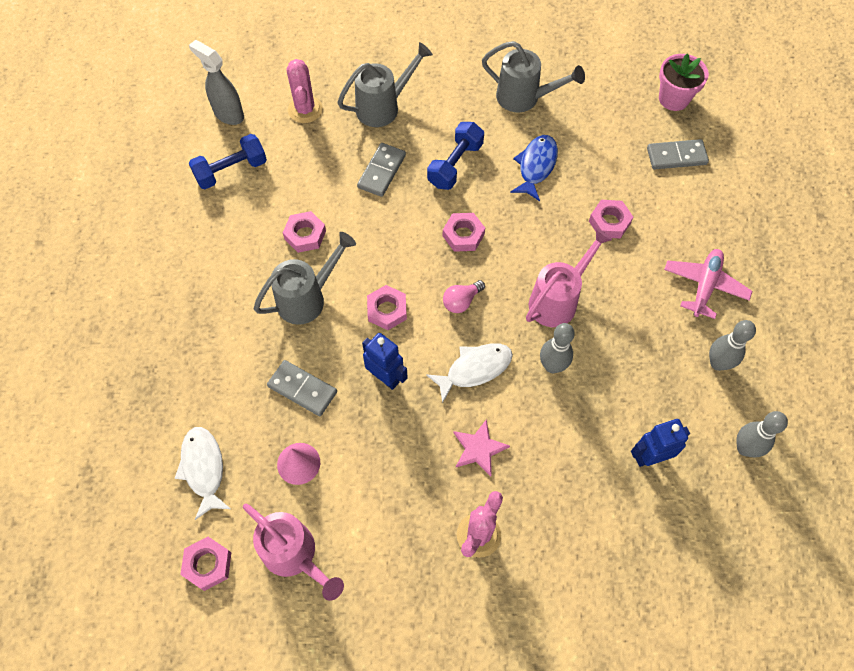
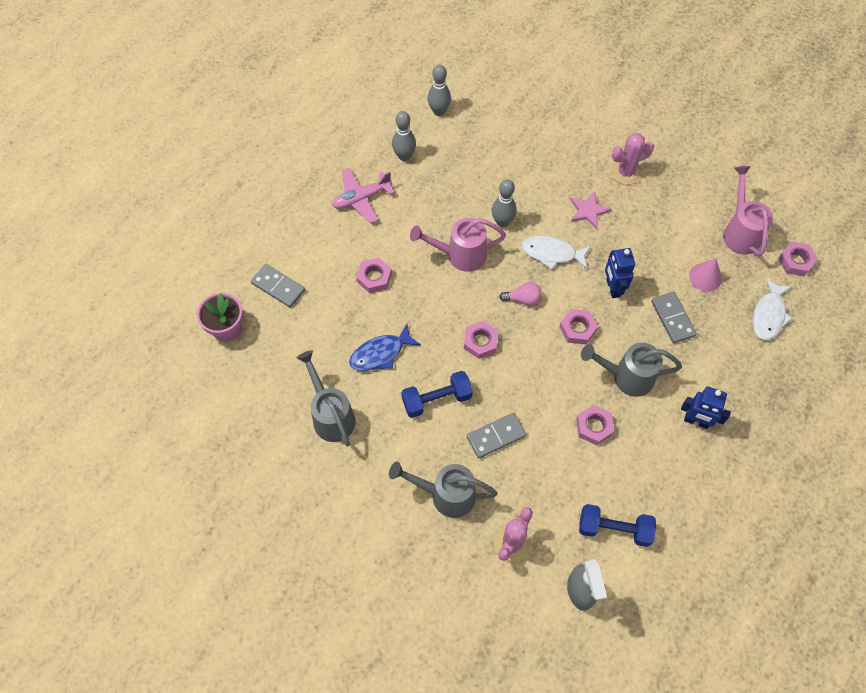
camera: 140 degrees left, 0 degrees up
(650, 456) = (494, 142): blue robot -> blue robot (696, 421)

